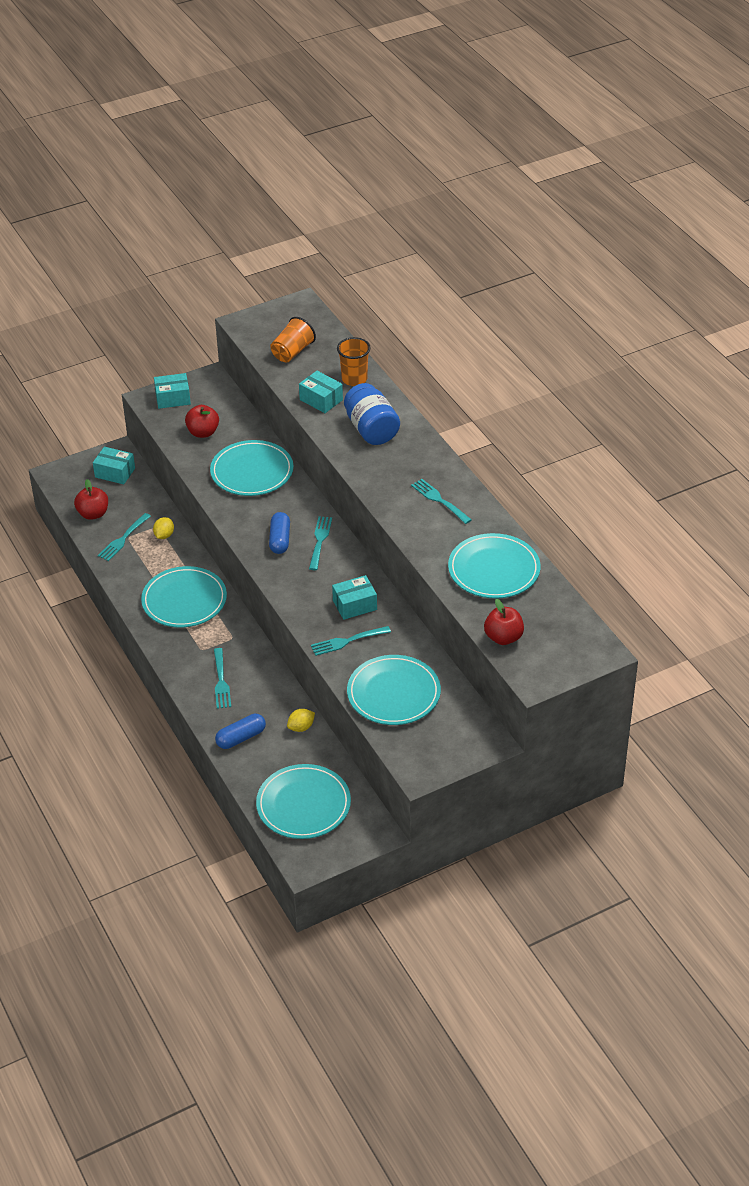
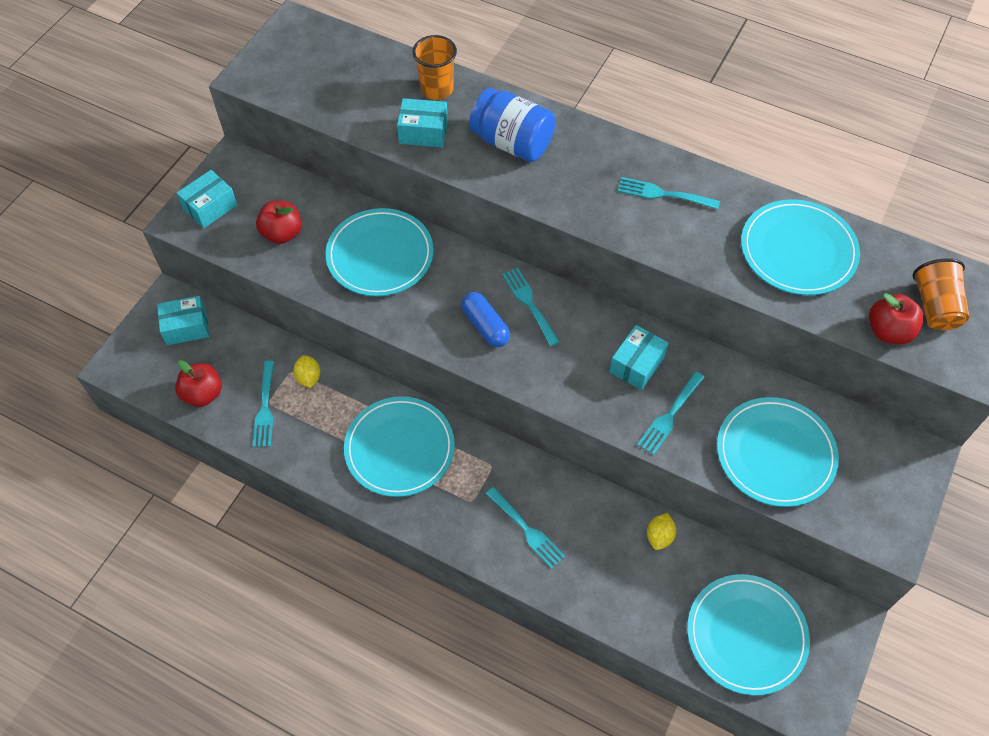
camera: 35 degrees left, 15 degrees up
(241, 738) = (609, 590): blue capsule -> none
(292, 352) = (337, 87): orange cup -> orange cup (935, 306)

